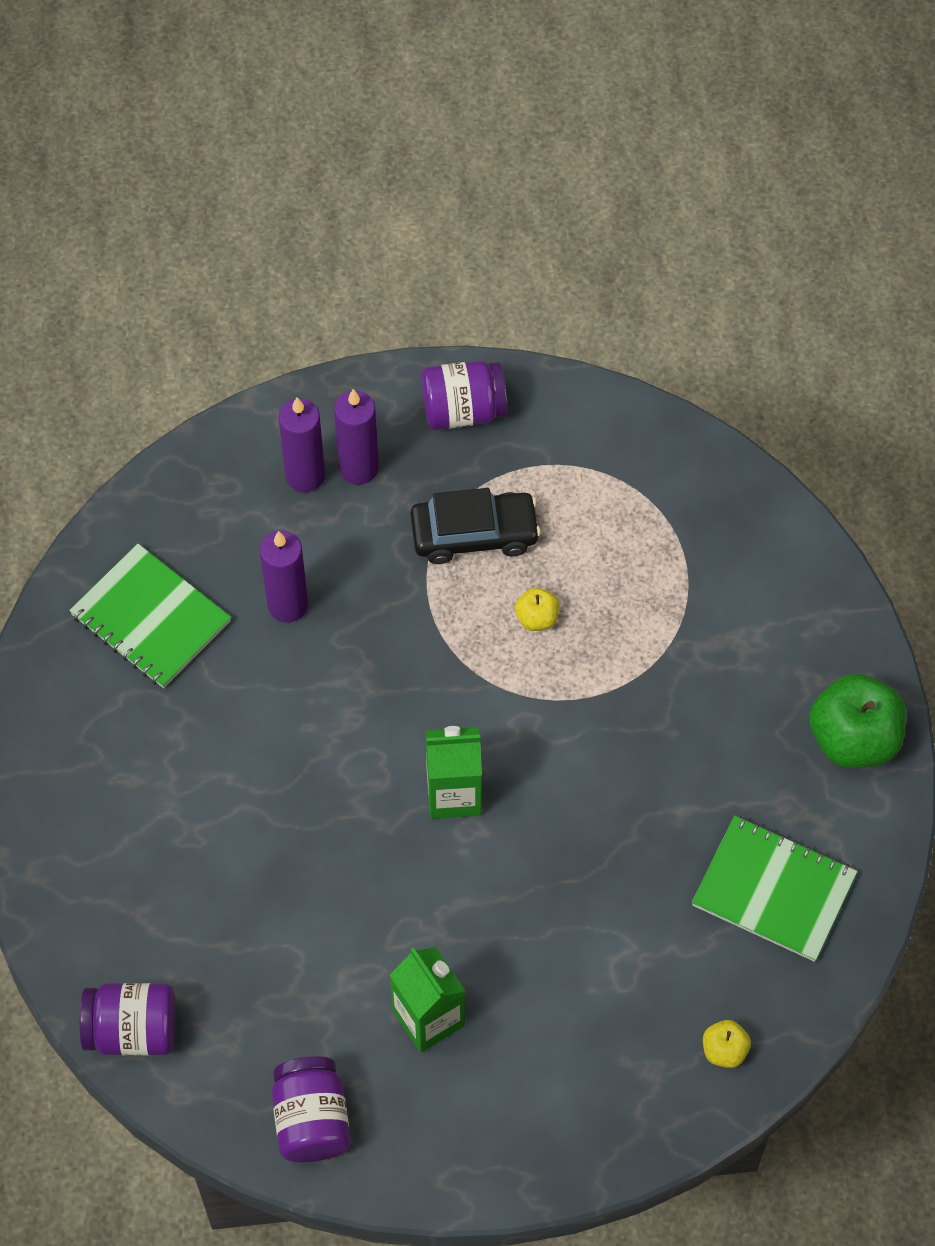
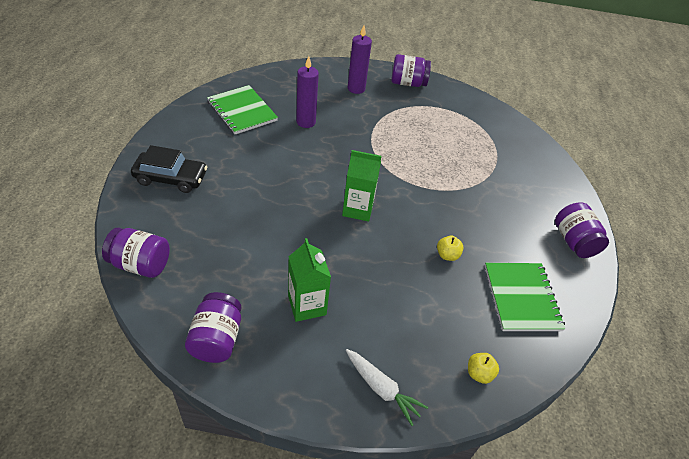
camera: 10 degrees right, 15 degrees down
(305, 476) = (332, 85): purple candle -> none
(474, 534) = (400, 120): black car -> black car (171, 178)
(537, 618) = (420, 155): yellow apple -> yellow apple (447, 255)
(583, 1120) = (381, 388): none -> white carrot
(773, 890) = (522, 297): green notebook -> green notebook turned 45 degrees clockwise
(853, 739) = (574, 241): green apple -> purple jar

